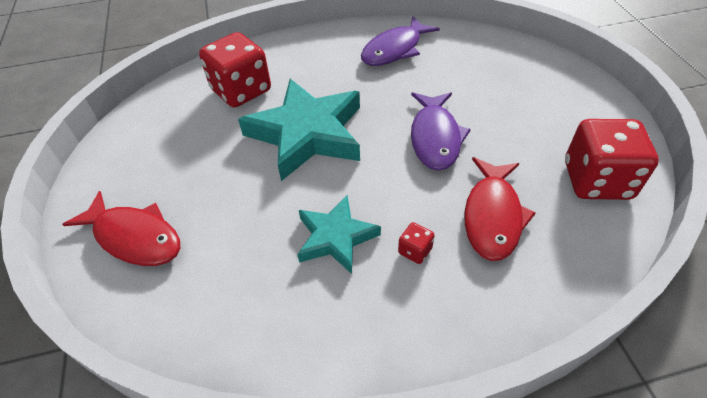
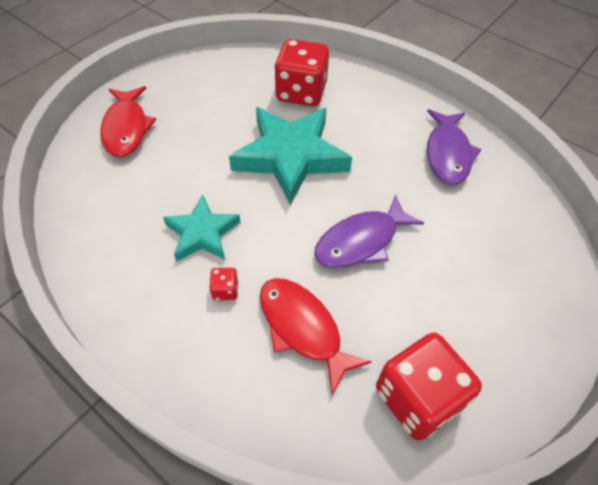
camera: 50 degrees right, 5 degrees up
(394, 50) = (447, 154): purple fish -> purple fish turned 90 degrees counterclockwise
(492, 216) = (302, 328): red fish -> red fish turned 75 degrees clockwise

